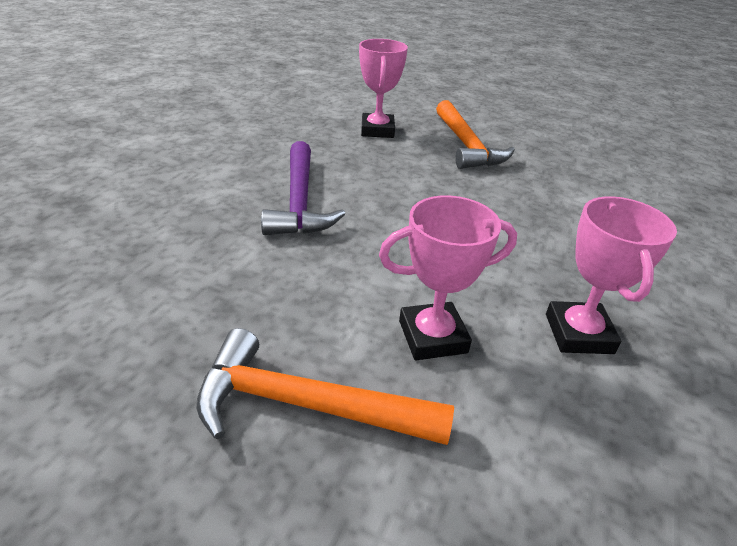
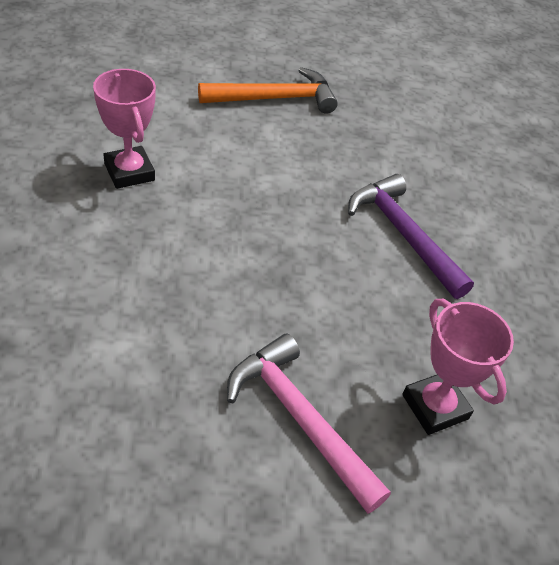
camera: 150 degrees right, 10 degrees up
(432, 336) = (227, 146): pink trophy -> none
(466, 145) = (299, 419): orange hammer -> pink hammer

